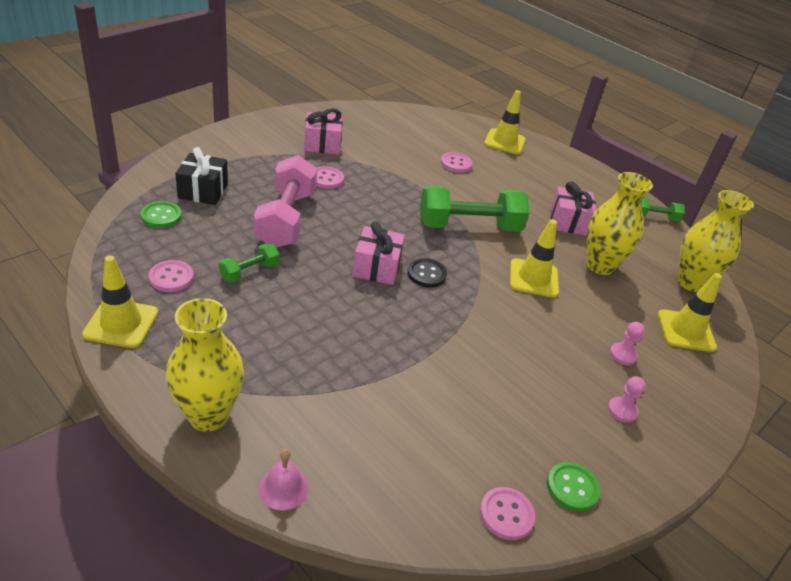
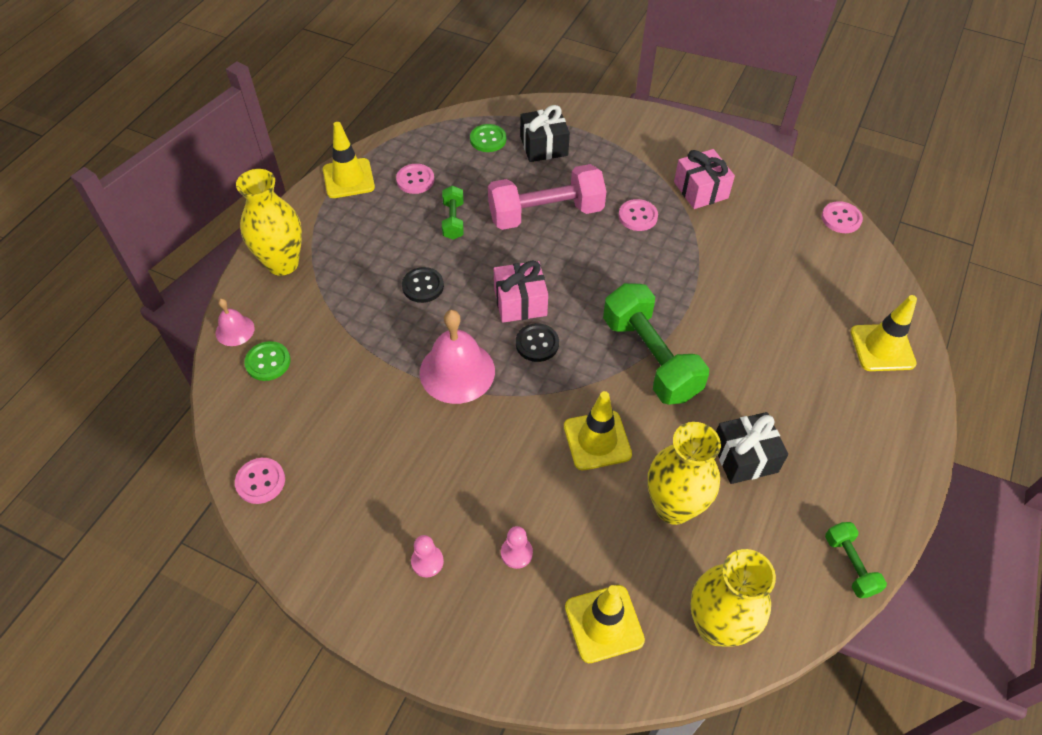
camera: 75 degrees right, 15 degrees up
(249, 272) = (453, 220): green dumbbell -> green dumbbell turned 60 degrees clockwise
(319, 318) = (423, 286): none -> black button
(433, 329) = (457, 371): none -> pink bell
(456, 164) = (774, 312): pink button -> pink button (841, 218)
(568, 222) = (744, 457): pink gift -> black gift
(572, 488) = (307, 528): green button -> green button (268, 362)

